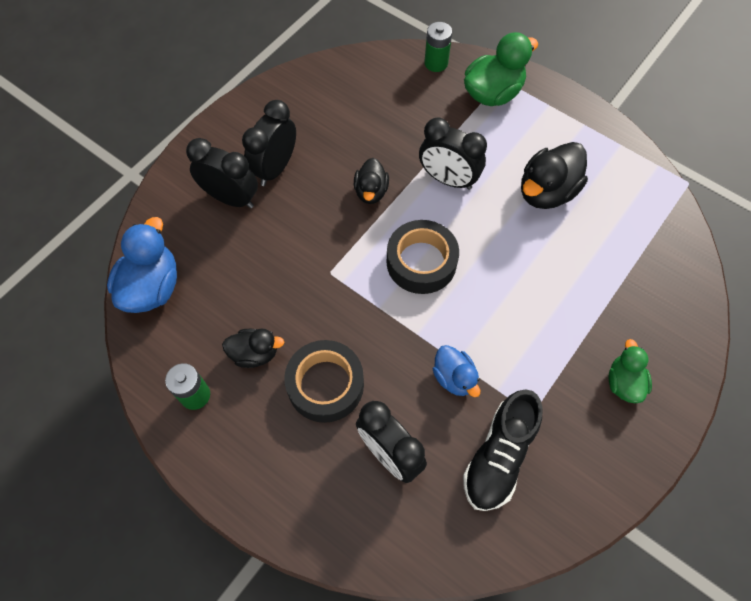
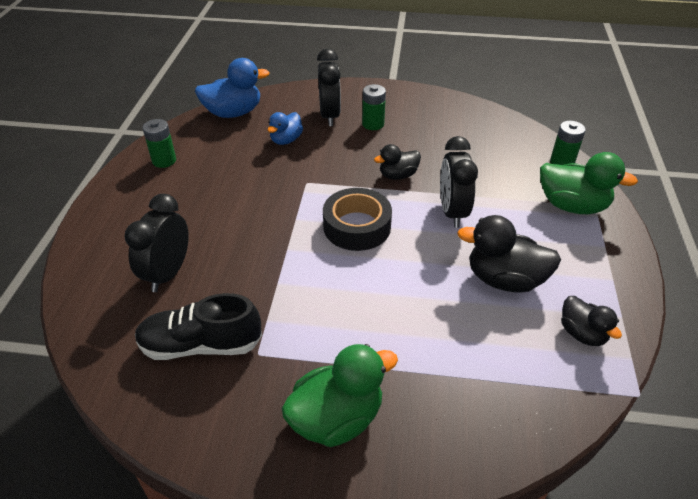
camera: 60 degrees right, 20 degrees down
(255, 353) = (212, 173): black duck -> black duck (582, 333)
(275, 168) = (373, 124): black clock -> green battery
(325, 385) = (208, 216): black tape -> none
(454, 378) = (260, 287): blue duck -> blue duck (286, 140)
(623, 382) = (337, 418): green duck -> green duck, size x1.65

